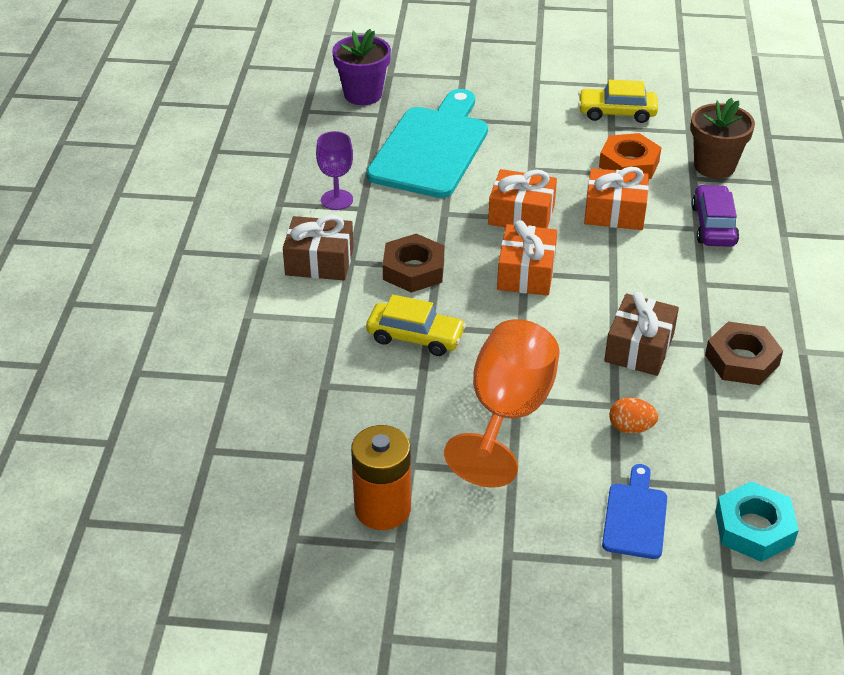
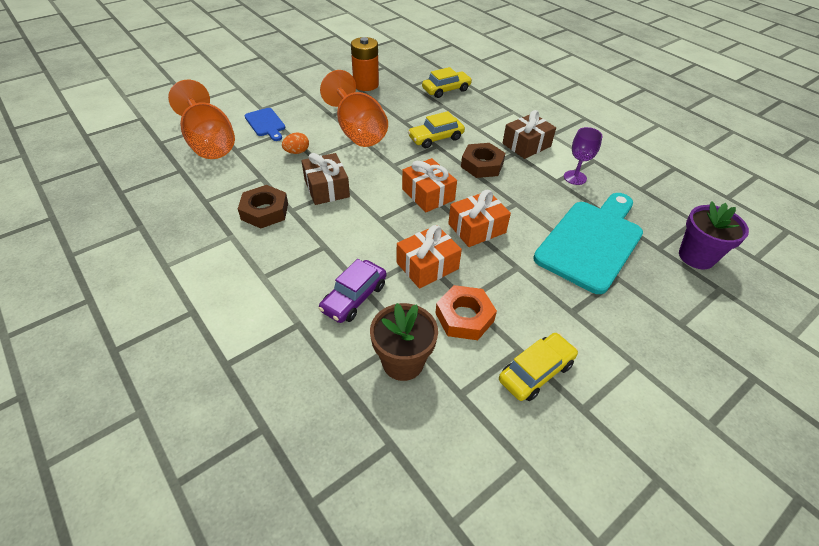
camera: 135 degrees right, 5 degrees up
(274, 412) = (446, 90): none -> yellow car
(431, 148) = (591, 242): turquoise cutting board -> turquoise cutting board turned 120 degrees counterclockwise
(713, 225) = (354, 297): purple car -> purple car turned 75 degrees clockwise
(754, 528) = (209, 142): turquoise nut -> orange goblet

